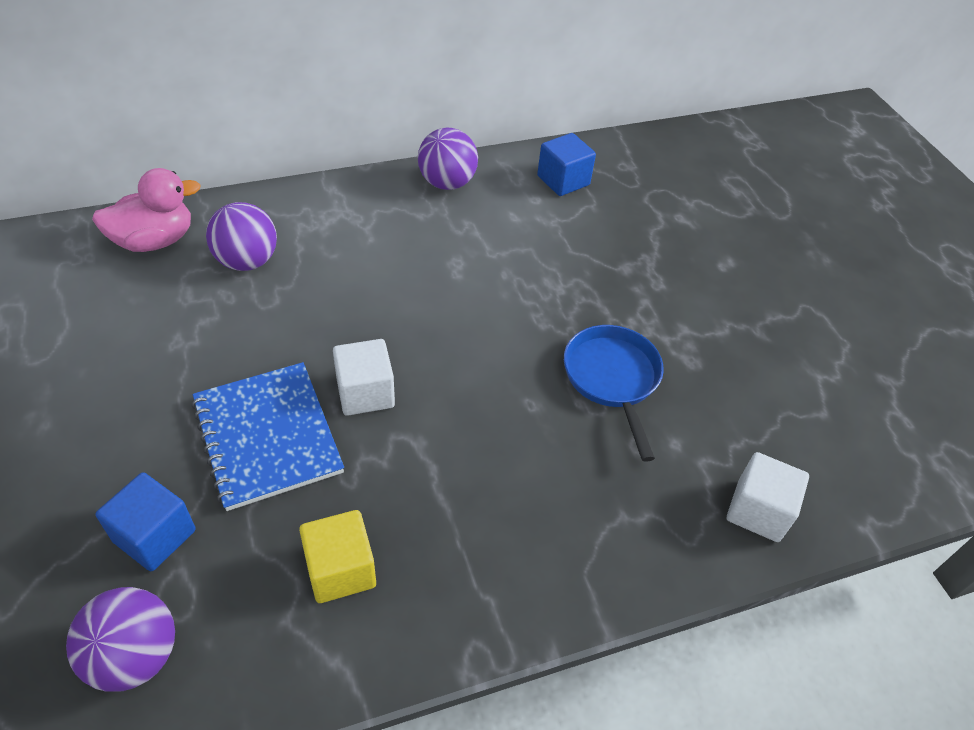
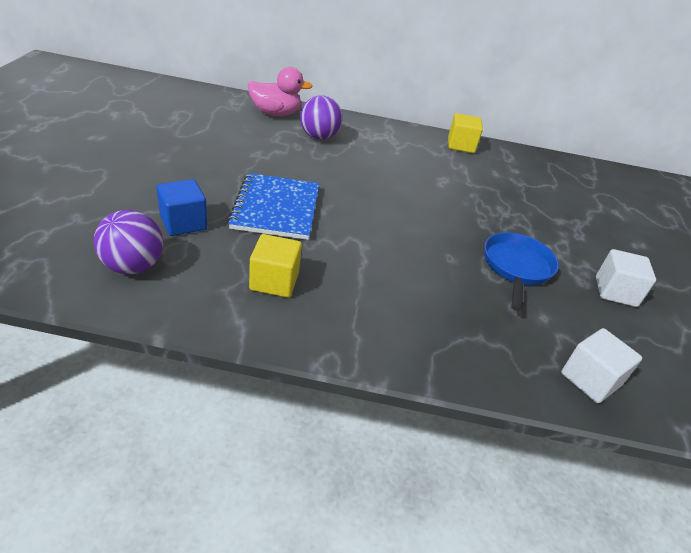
camera: 25 degrees right, 10 degrees down
(365, 393) = (347, 212): white cube -> white cube (615, 291)
(447, 183) = (461, 145): purple ball -> yellow cube
(563, 180) = (539, 168): blue cube -> none

